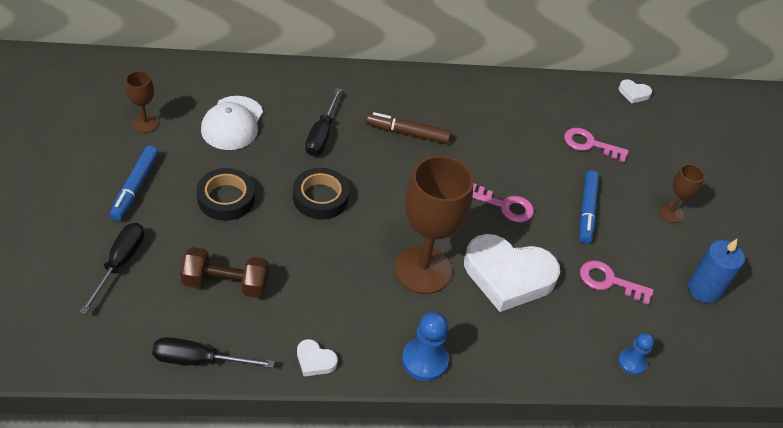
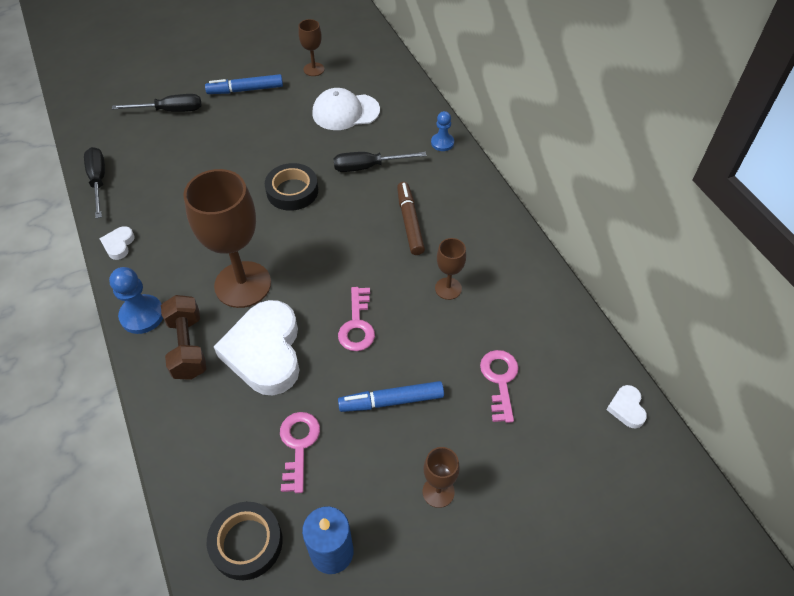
camera: 75 degrees right, 5 degrees up
(226, 198) = (260, 138): black tape -> black tape (246, 543)
(226, 283) = (175, 169): brown dumbbell -> brown dumbbell (188, 346)
(491, 138) = (448, 288): none -> brown goblet
(632, 362) = (196, 491): blue pawn -> blue pawn (442, 143)

